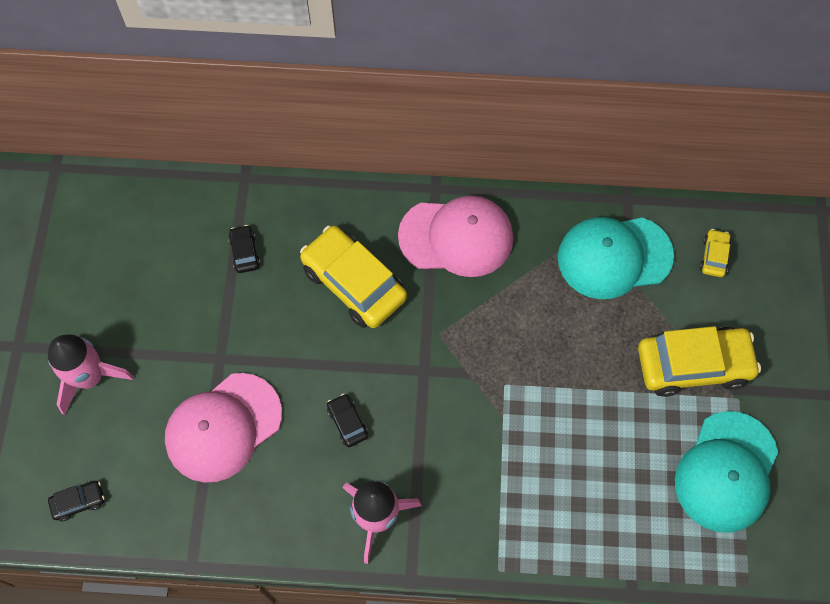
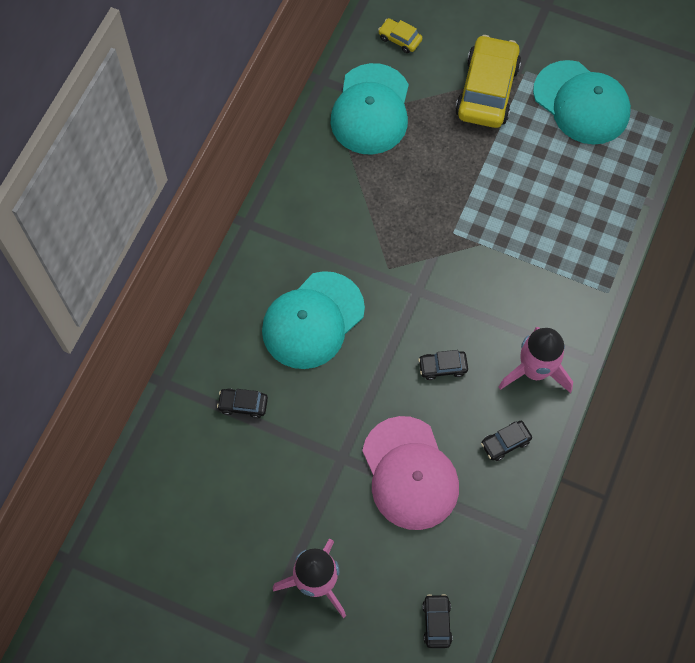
camera: 70 degrees left, 0 degrees up
(285, 511) = (505, 442): none -> black car
(354, 283) = (313, 320): yellow car -> turquoise cap
(456, 237) = (302, 222): pink cap -> none

